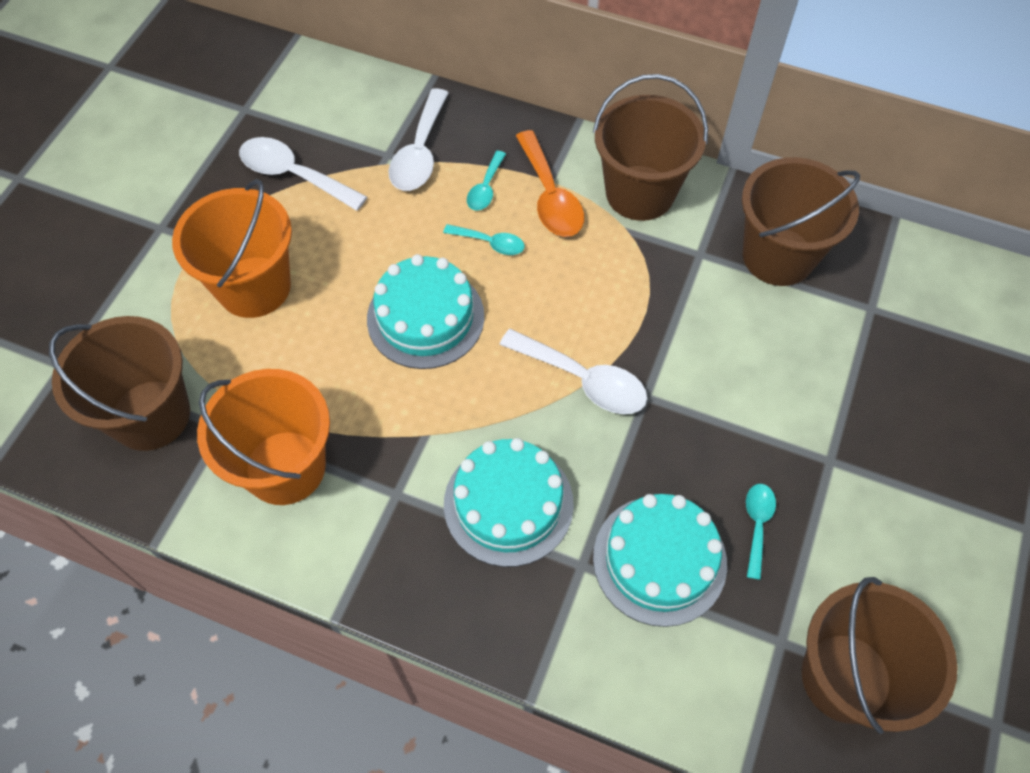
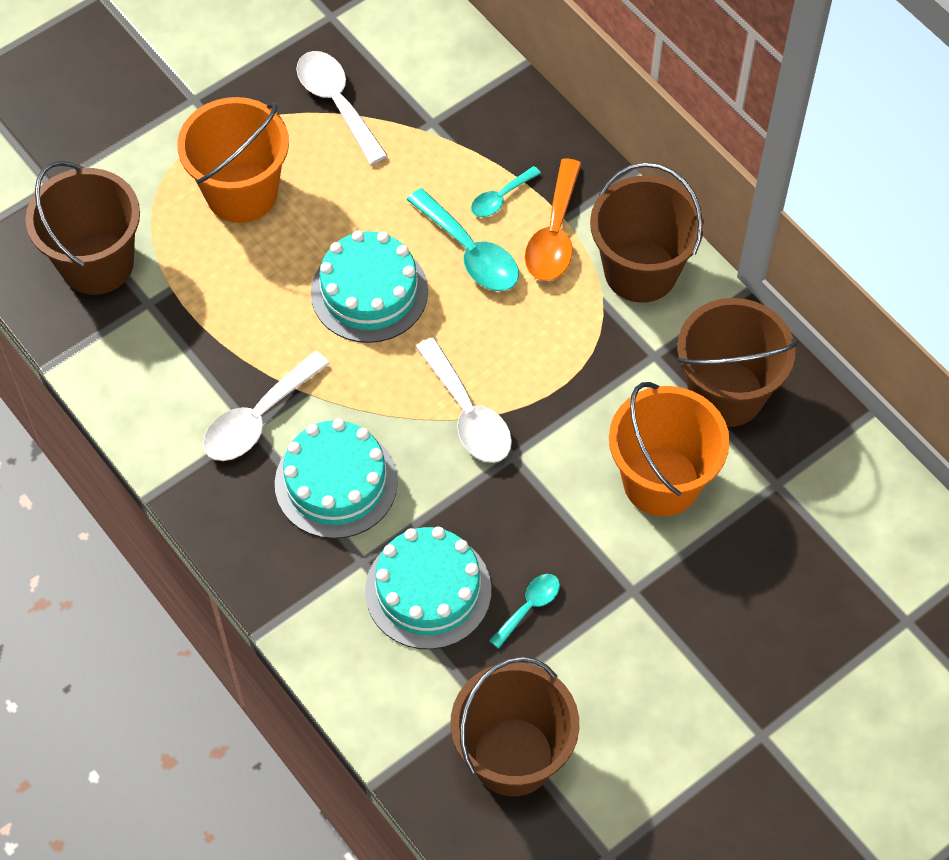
camera: 30 degrees right, 0 degrees up
(285, 467) = (177, 361): orange bucket -> orange bucket (661, 481)
(420, 152) = (463, 134): white spoon -> white spoon (258, 418)
(490, 243) = (469, 252): turquoise spoon -> turquoise spoon, size x1.76

